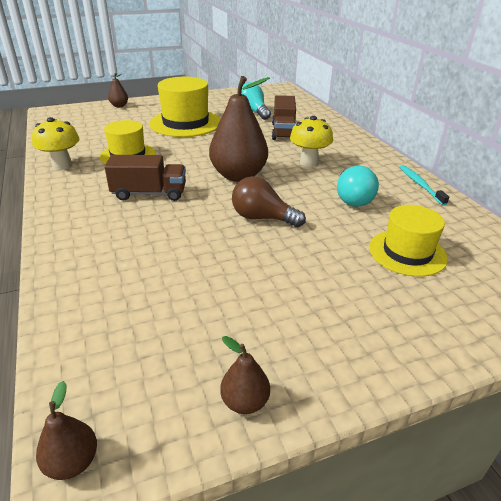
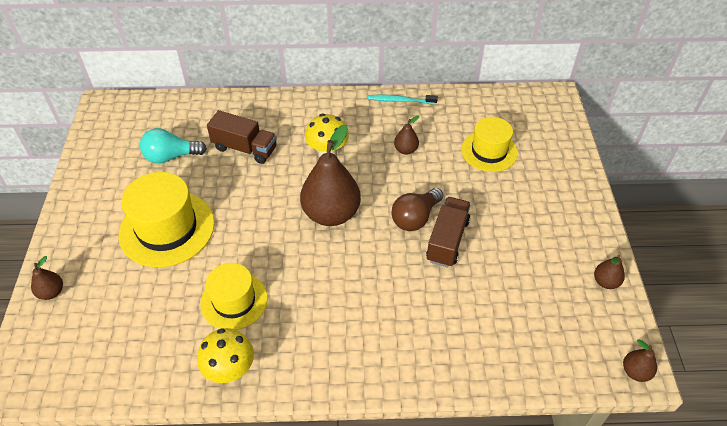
camera: 70 degrees left, 15 degrees up
(149, 193) = (338, 293): brown truck -> brown truck (447, 240)
(352, 198) = (406, 150): turquoise light bulb -> brown pear

